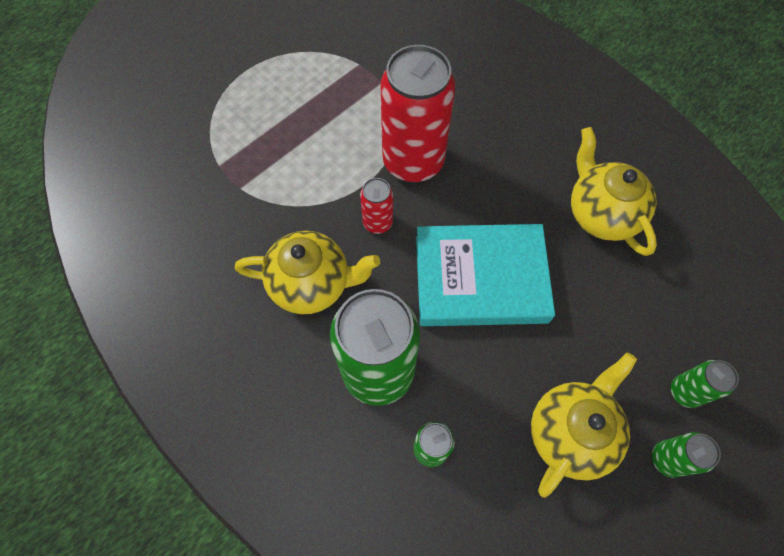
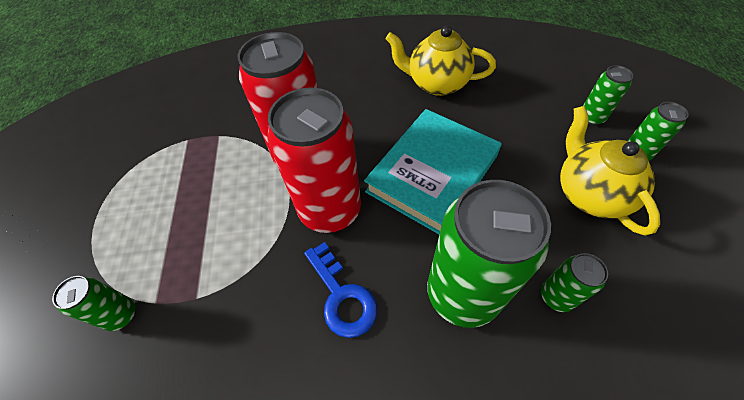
camera: 50 degrees left, 10 degrees down
(197, 153) = (122, 315): none -> green can
(311, 284) = (342, 296): yellow teapot -> blue key
(377, 222) = (330, 210): red can -> red can, size x2.14

